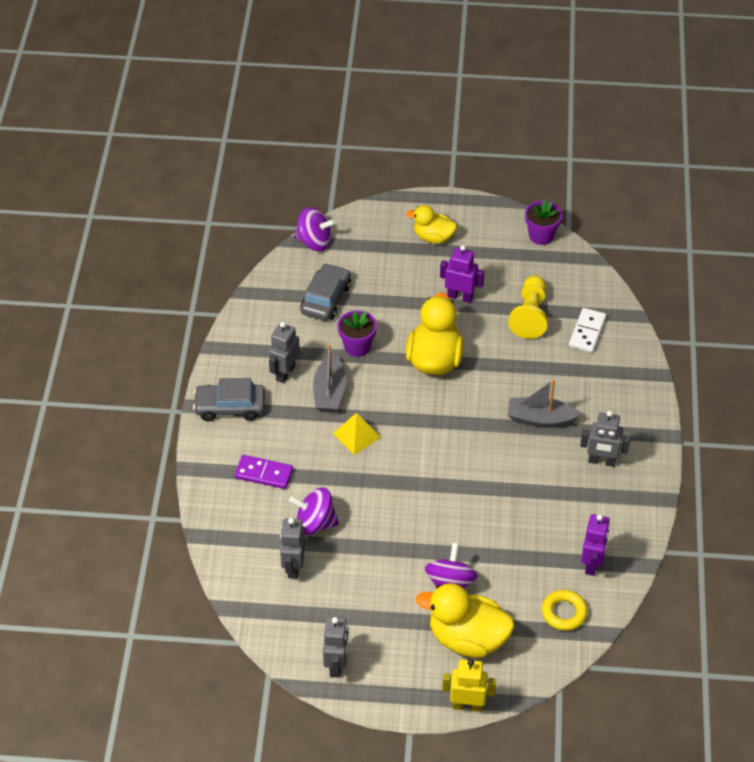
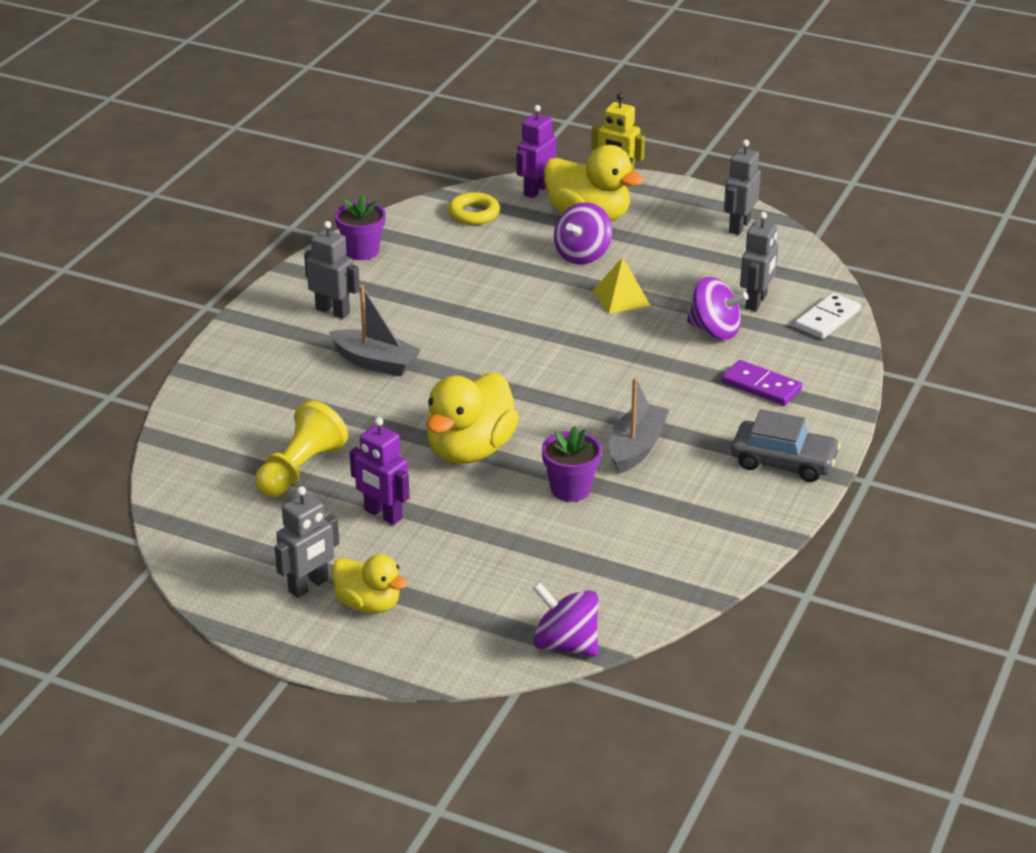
camera: 160 degrees left, 15 degrees down
(285, 373) = (690, 482): grey robot -> grey robot (309, 586)
(326, 299) = (587, 558): grey car -> none
(356, 435) = (622, 397): yellow pyramid -> yellow pyramid (621, 298)
(541, 236) = (199, 565): purple flower pot -> purple flower pot (362, 251)
(587, 332) = (238, 434): white domino -> white domino (827, 319)
(592, 563) = (414, 239): purple robot -> purple robot (536, 190)

